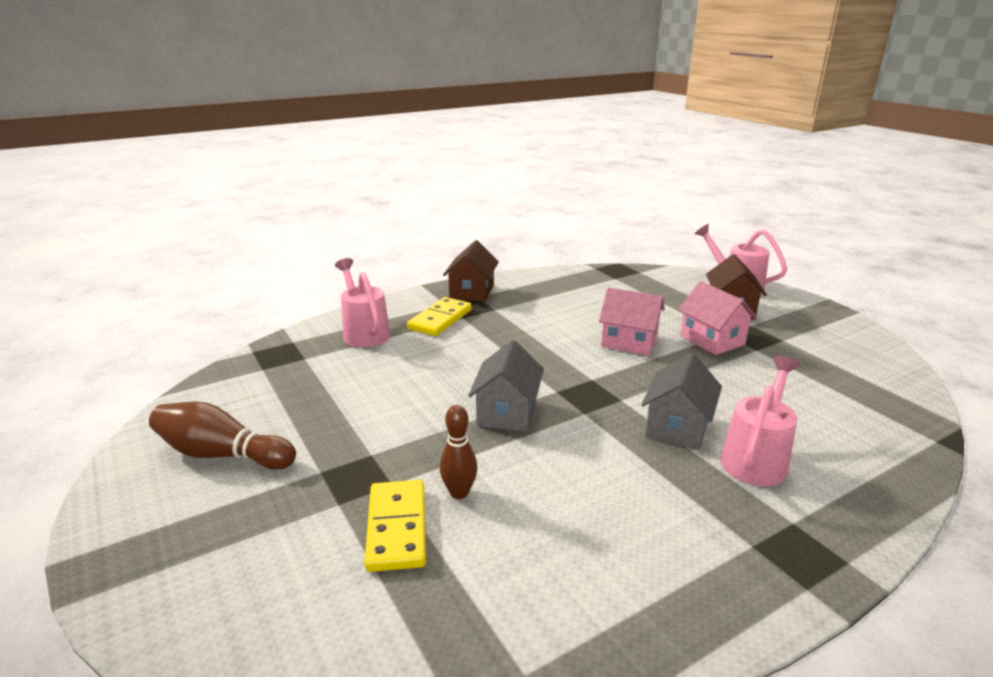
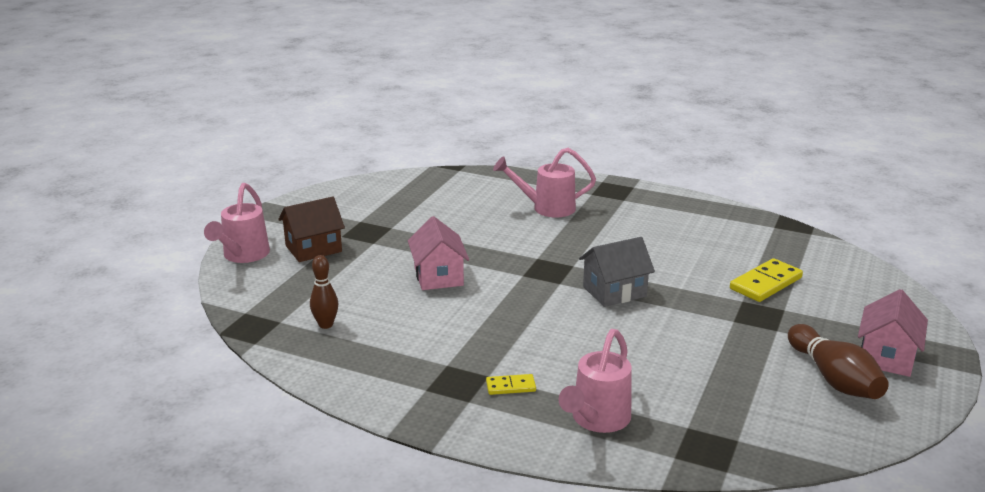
camera: 125 degrees left, 0 degrees up
(440, 319) = (510, 386): yellow domino -> yellow domino, size x0.55
(459, 493) = (712, 277): brown bowling pin -> brown bowling pin (326, 325)
(472, 292) = (417, 398): brown house -> none
(677, 427) = (545, 233): grey house -> none
(712, 340) = (393, 245): pink house -> pink house (886, 357)

